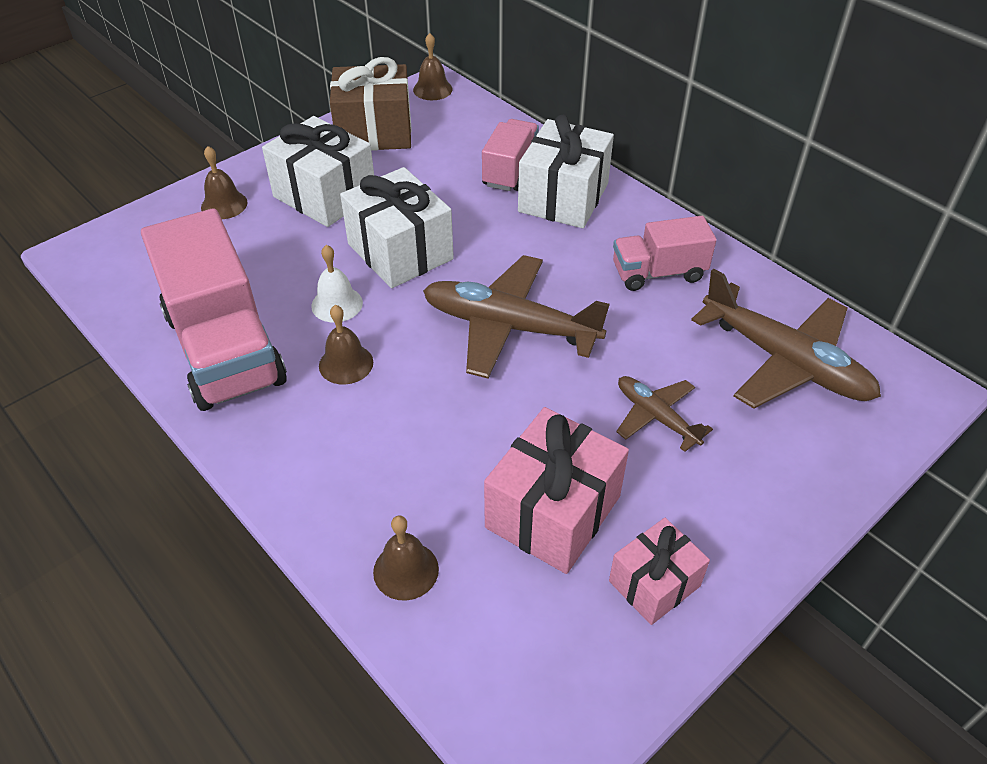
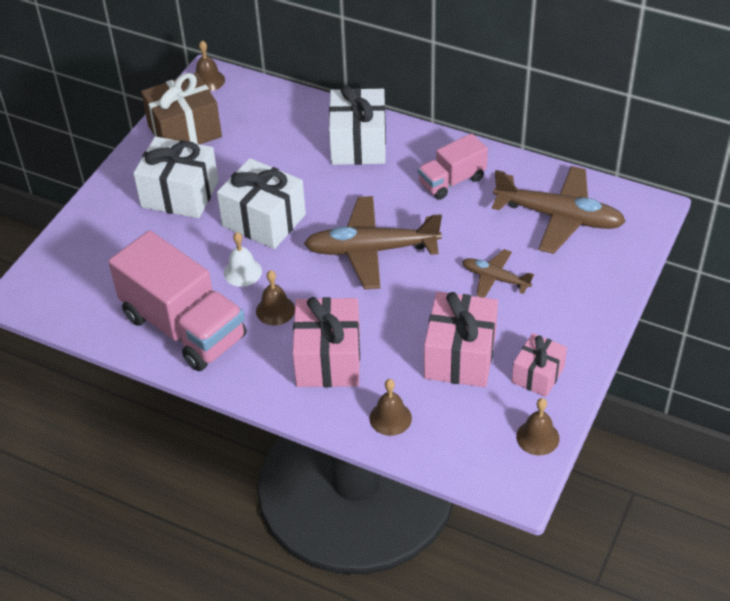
camera: 20 degrees left, 0 degrees up
(224, 205) = (107, 225): brown bell -> brown bell (537, 437)
(372, 452) = (328, 359): none -> pink gift
(510, 171) = (308, 133): pink truck -> none

